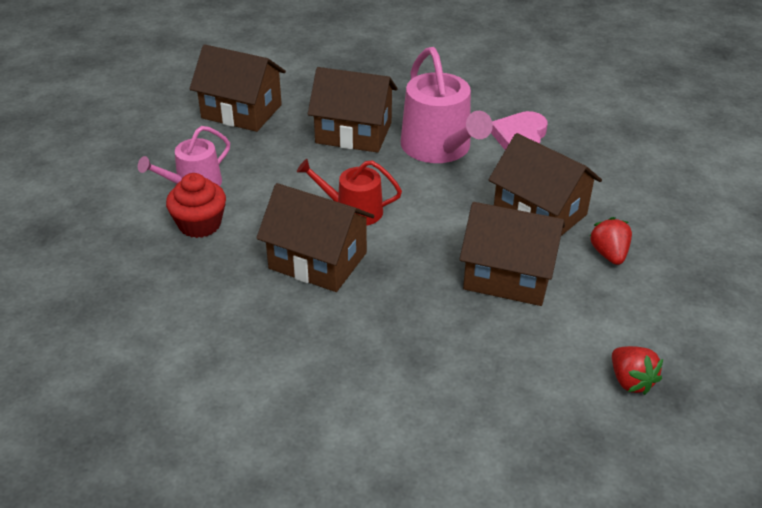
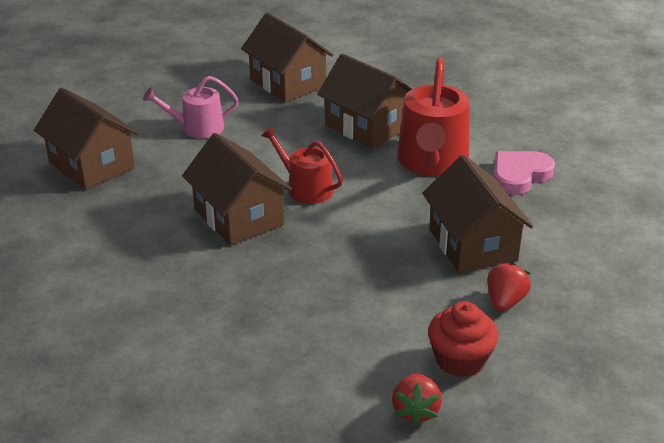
camera: 30 degrees right, 5 degrees down
(200, 224) = (173, 159): red cupcake -> red cupcake (460, 360)
(439, 148) = (432, 162): pink watering can -> red watering can
(508, 276) = (389, 285): brown house -> brown house (91, 165)

